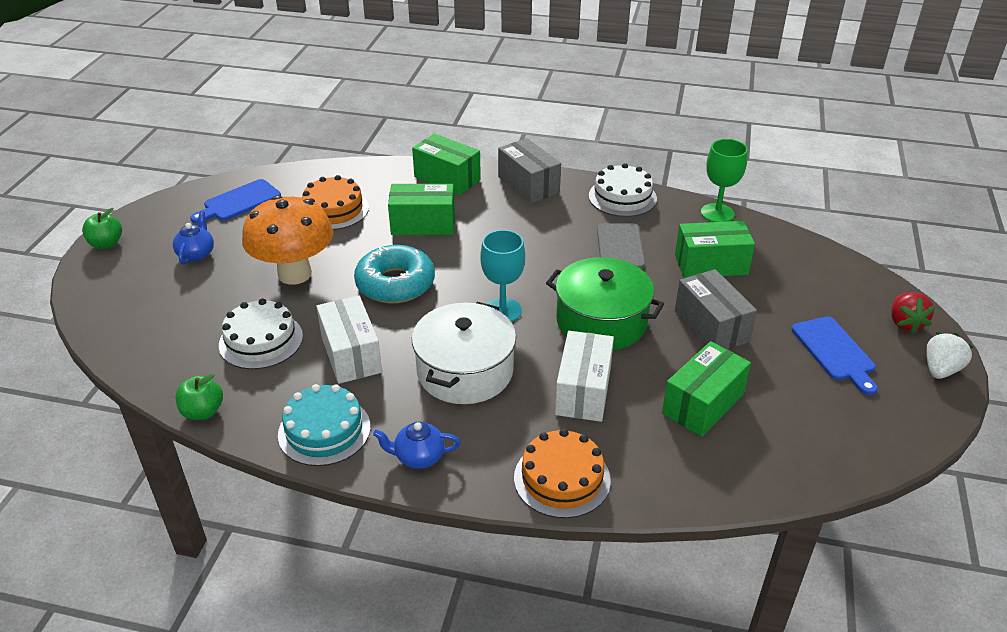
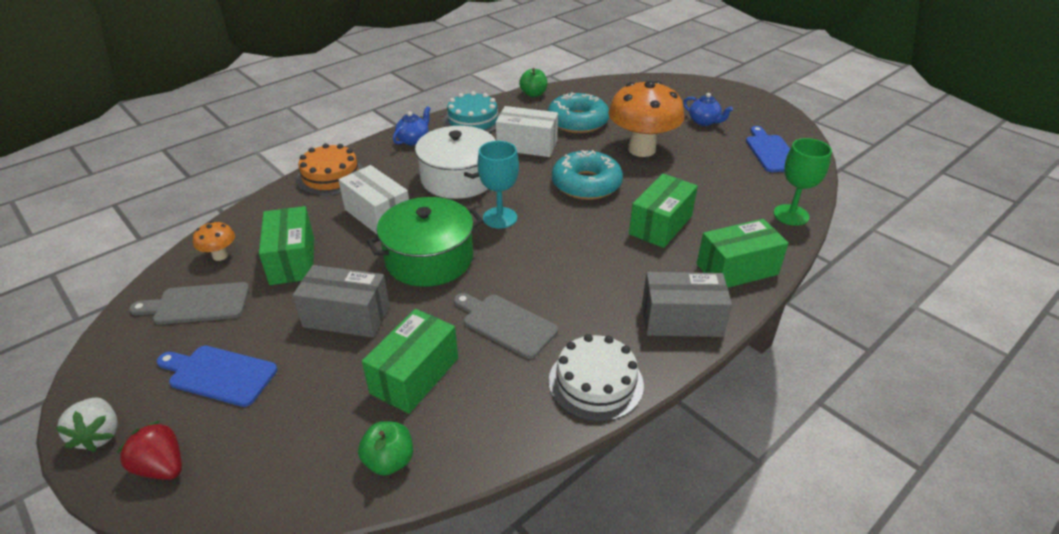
camera: 125 degrees right, 0 degrees up
(106, 244) = (746, 96): green apple -> green apple (389, 461)
(261, 340) = (577, 121): white cake -> turquoise donut
(334, 210) = (724, 189): orange cake -> none
(717, 213) = (488, 451): green goblet -> green goblet (791, 215)
(760, 460) = (220, 256): none -> orange mushroom
(815, 422) = (197, 304): none -> grey cutting board

